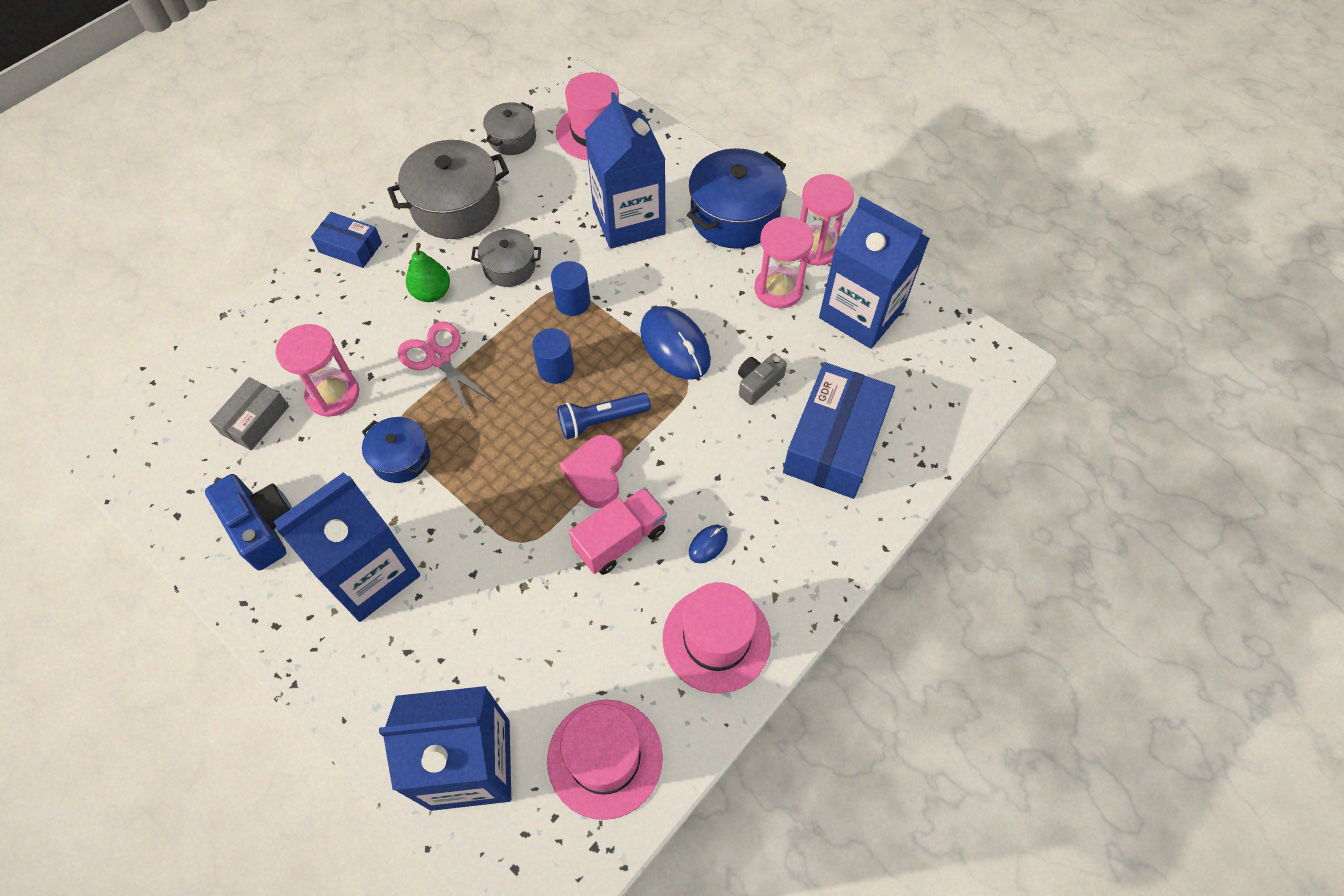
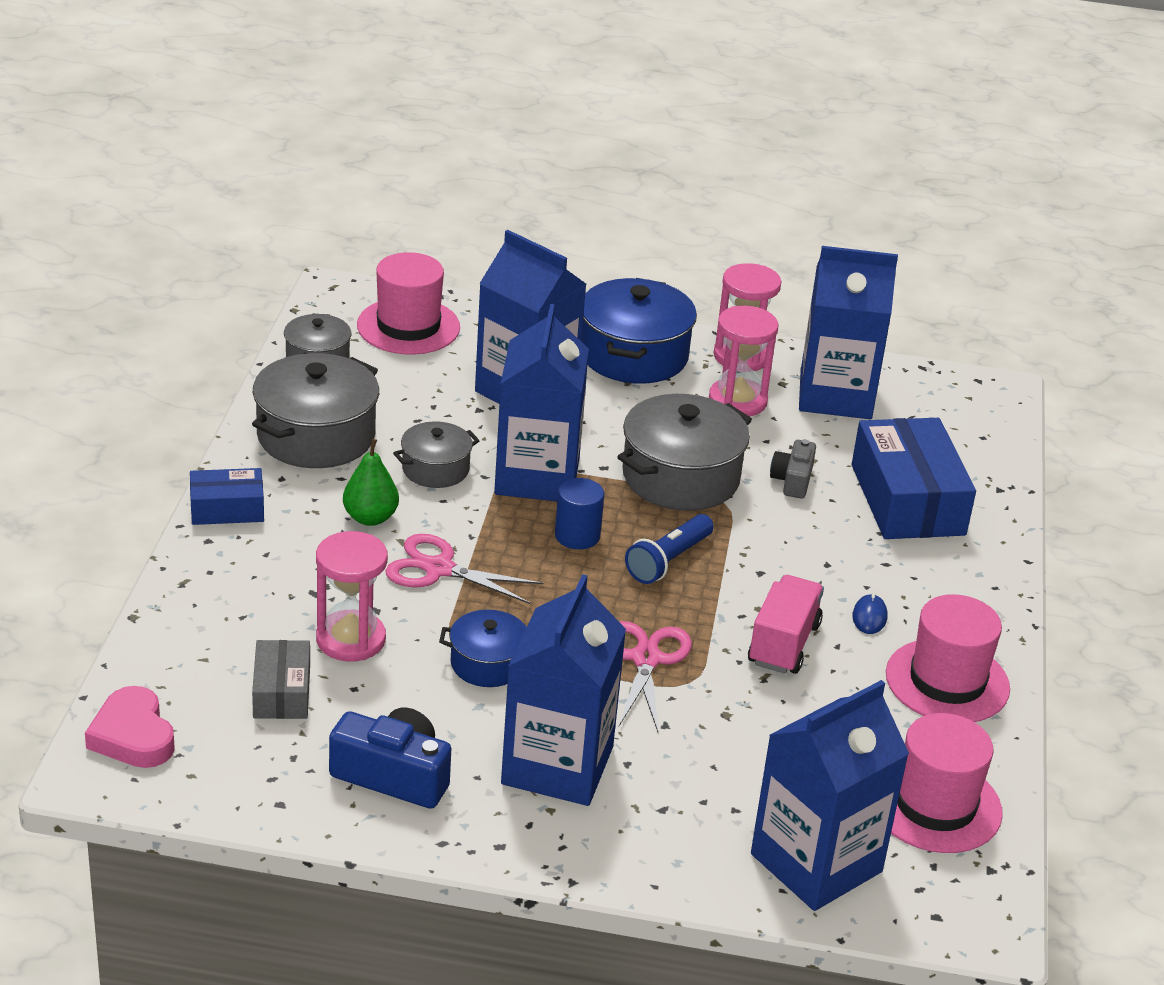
camera: 35 degrees left, 25 degrees down
(510, 506) = (646, 659): none -> pink scissors
(573, 302) = (537, 476): blue cylinder -> blue carton
(596, 474) = (707, 603): pink heart -> pink heart (133, 736)
(675, 345) = (680, 477): blue mouse -> grey pot

